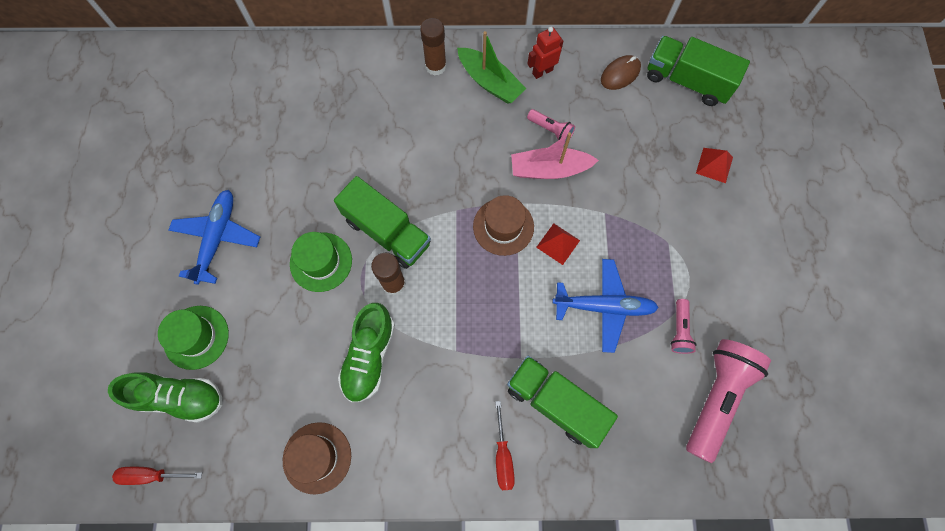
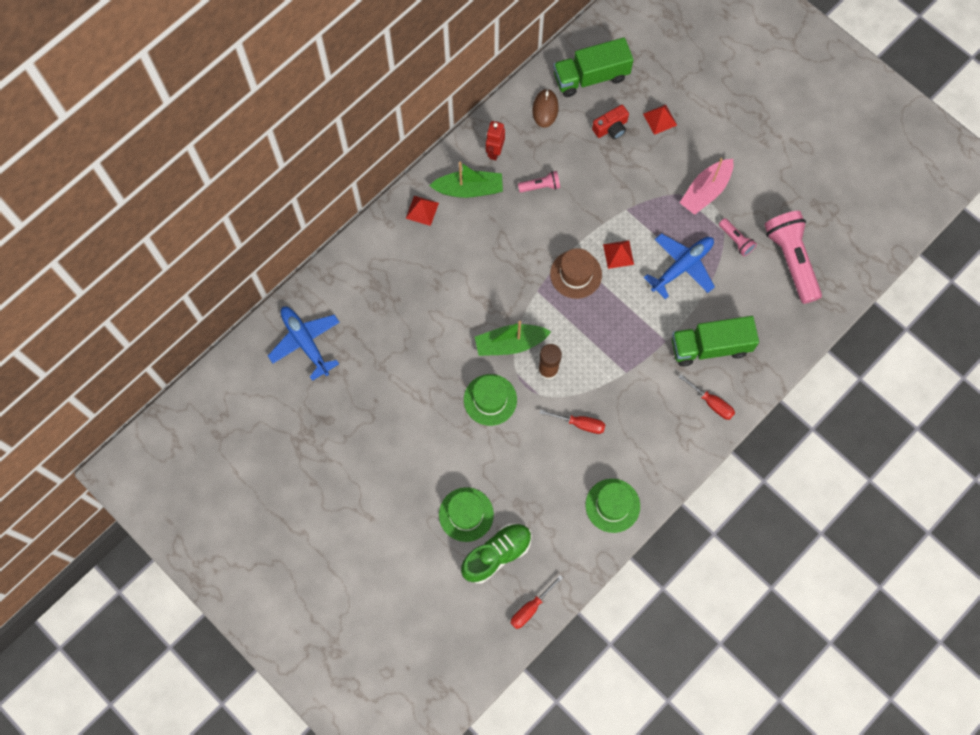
camera: 45 degrees left, 0 degrees up
(217, 238) = (409, 448): blue plane -> blue plane (305, 342)
(317, 457) = (612, 505): brown hat -> green hat
(369, 356) = (580, 424): green shoe -> red screwdriver
(387, 232) = (510, 343): green truck -> green boat
(435, 66) = (422, 210): brown glue stick -> red pyramid
(549, 169) = (566, 213): pink boat -> pink boat (705, 191)
(662, 135) = (611, 128): none -> red camera

